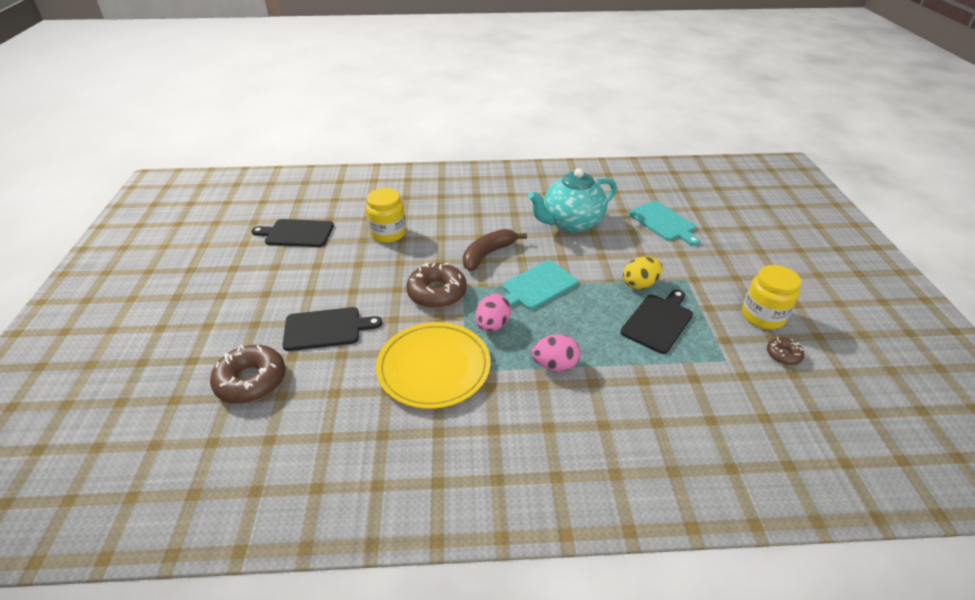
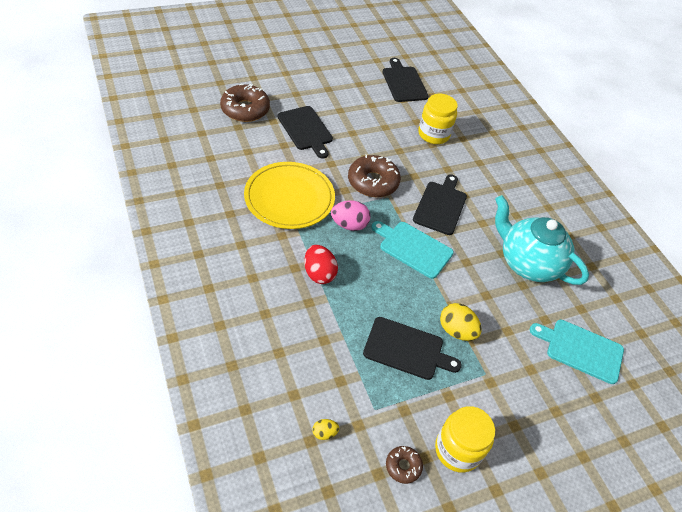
camera: 65 degrees right, 10 degrees up
(488, 254) = (441, 206): brown banana -> black cutting board
(555, 365) = (319, 273): pink egg -> red egg
(663, 222) = (581, 349): turquoise cutting board -> turquoise cutting board turned 75 degrees clockwise
(755, 404) = (324, 433): none -> yellow egg

